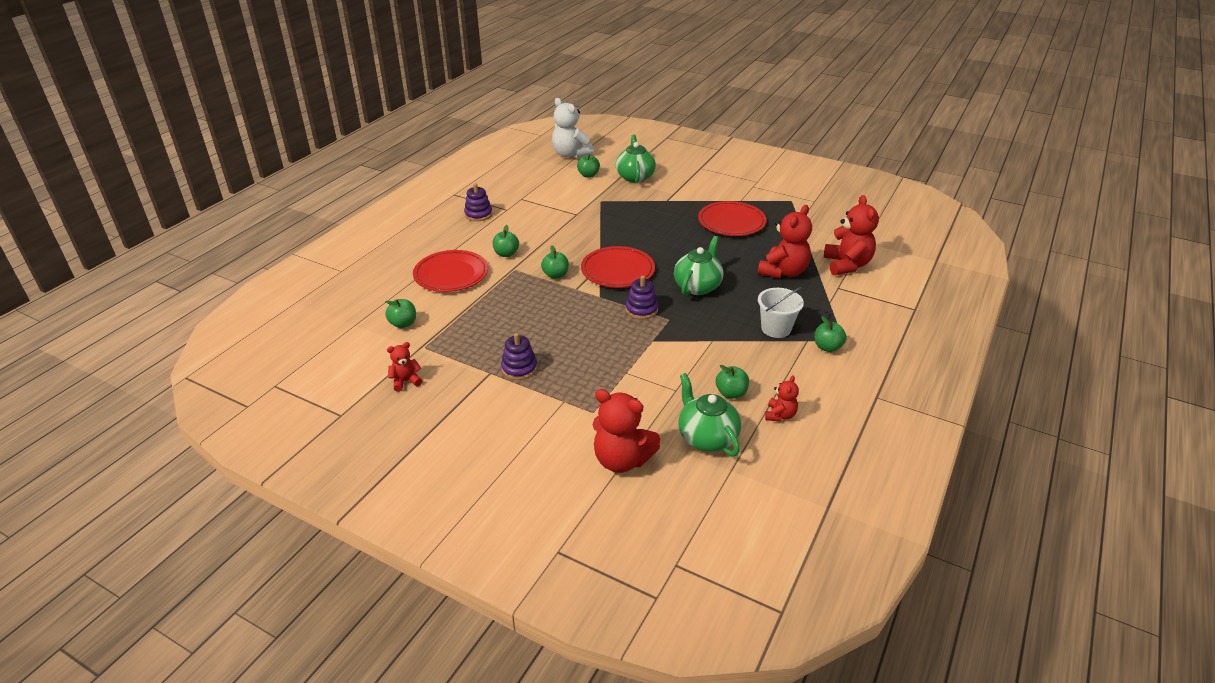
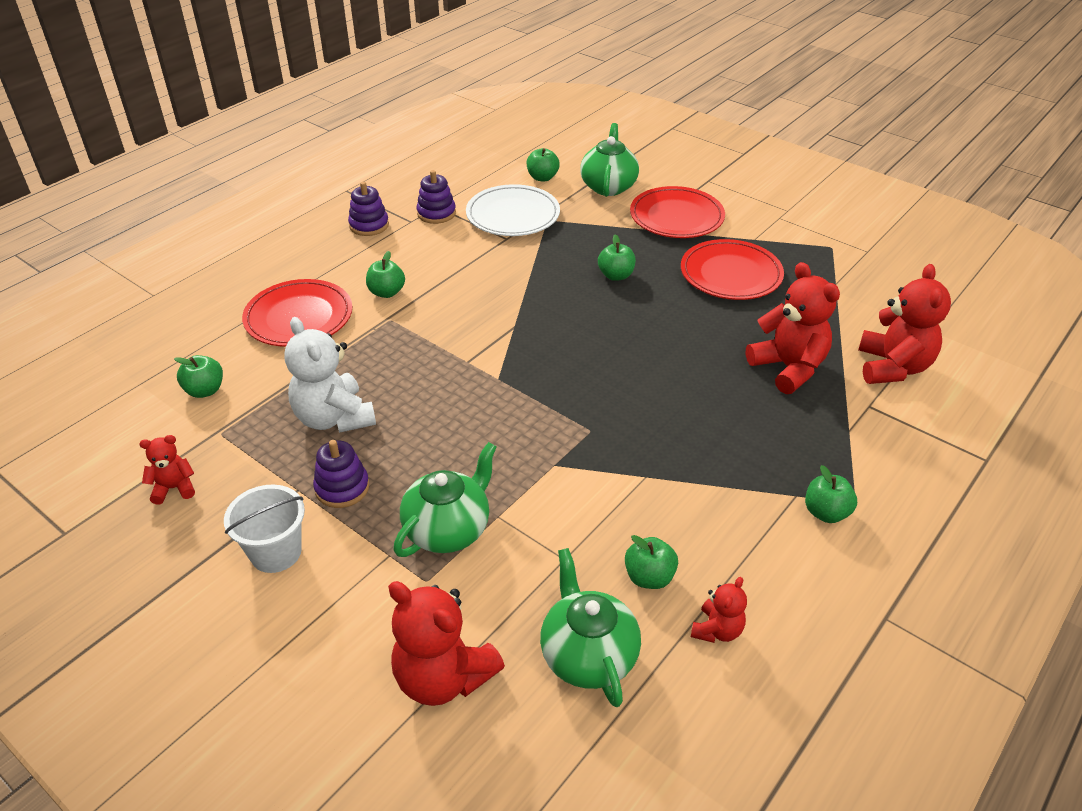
camera: 10 degrees right, 5 degrees up
(555, 275) = (445, 335): green apple -> green apple (616, 275)
(570, 154) = (527, 143): white teddy bear -> white teddy bear (334, 418)
(576, 200) = (513, 215): none -> white plate
(617, 270) = (537, 337): red plate -> red plate (676, 217)
(641, 309) = (553, 408): purple stacking toy -> purple stacking toy (436, 213)
(697, 286) = (649, 378): green teapot -> green teapot (448, 529)
(776, 328) = (751, 468): white bucket -> white bucket (276, 552)
(783, 272) = (788, 368): red teddy bear -> red teddy bear turned 75 degrees counterclockwise

